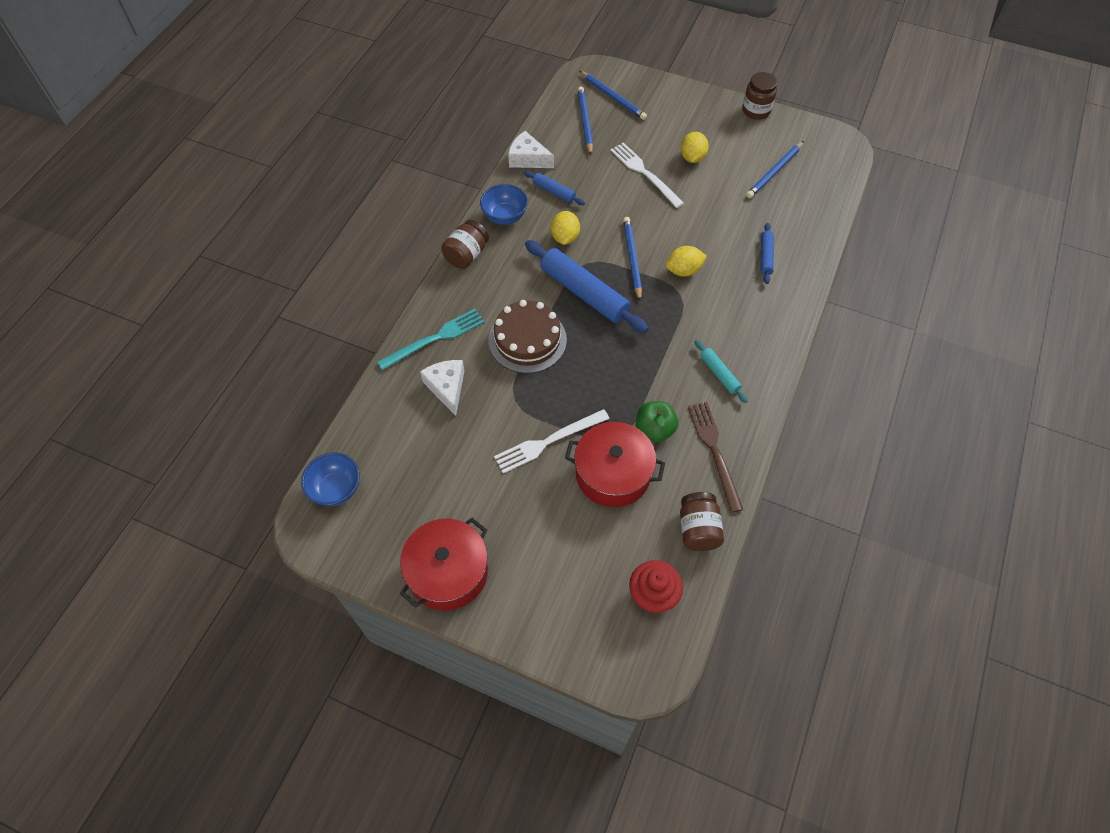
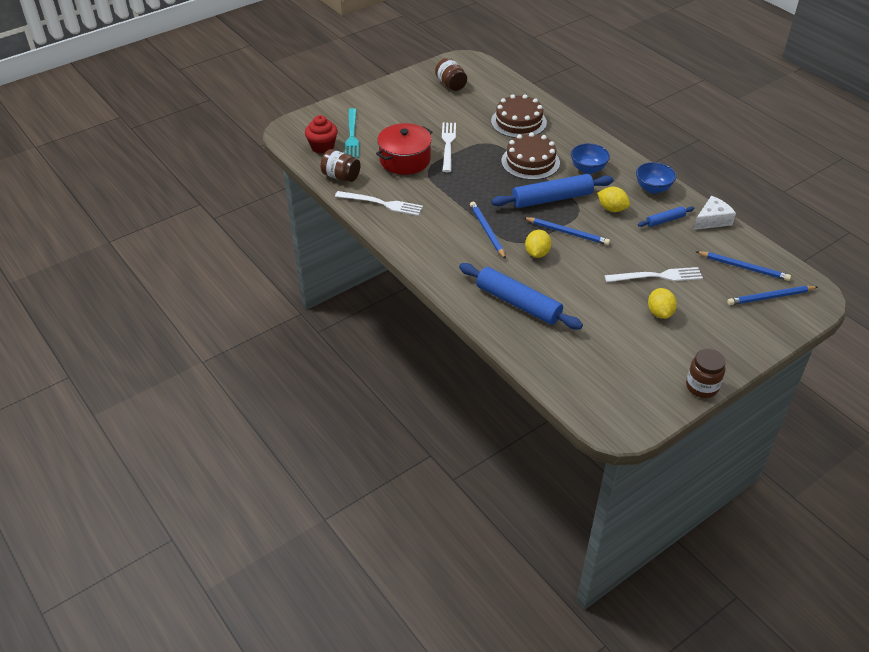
camera: 120 degrees right, 15 degrees down
(336, 489) = (482, 71): blue bowl -> blue bowl (588, 169)
(435, 338) = (560, 128): turquoise fork -> turquoise fork (352, 135)
(447, 388) = (518, 122): white cheese -> brown cake
(448, 572) = (401, 90): red pot -> none
(466, 255) = (625, 160): brown jar -> brown jar (451, 84)
(654, 430) = (419, 186): green apple -> none
(692, 158) = (660, 313): yellow lemon -> yellow lemon turned 45 degrees clockwise
(714, 451) = (381, 203): brown fork -> white fork
(719, 374) = (434, 230): turquoise rolling pin -> none
(765, 256) = (518, 303): blue rolling pin -> blue rolling pin, size x2.02
(774, 172) = (610, 357): blue pencil -> blue pencil (487, 231)

